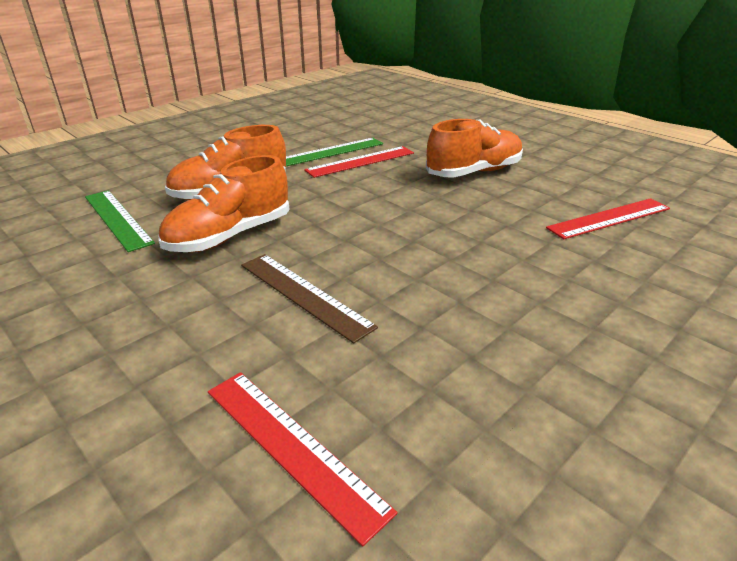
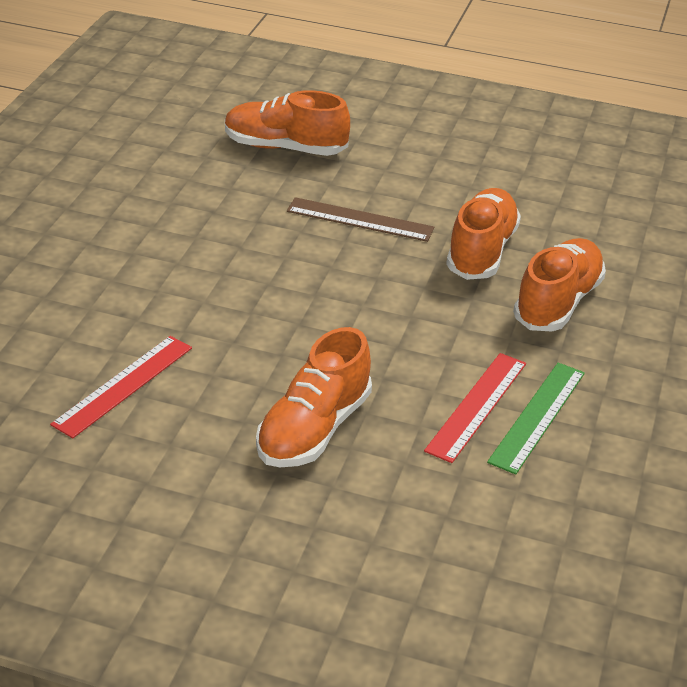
camera: 150 degrees right, 5 degrees up
(117, 219) = (605, 240): green ruler -> none
(292, 446) = (285, 148): red ruler -> orange shoe

